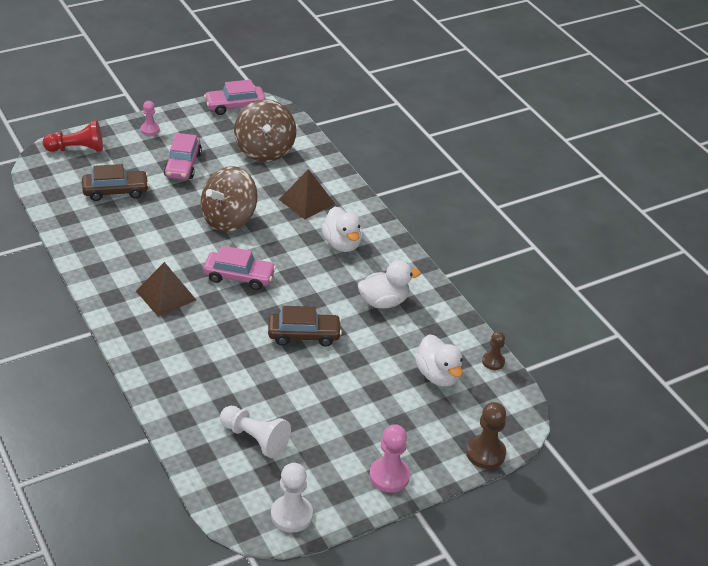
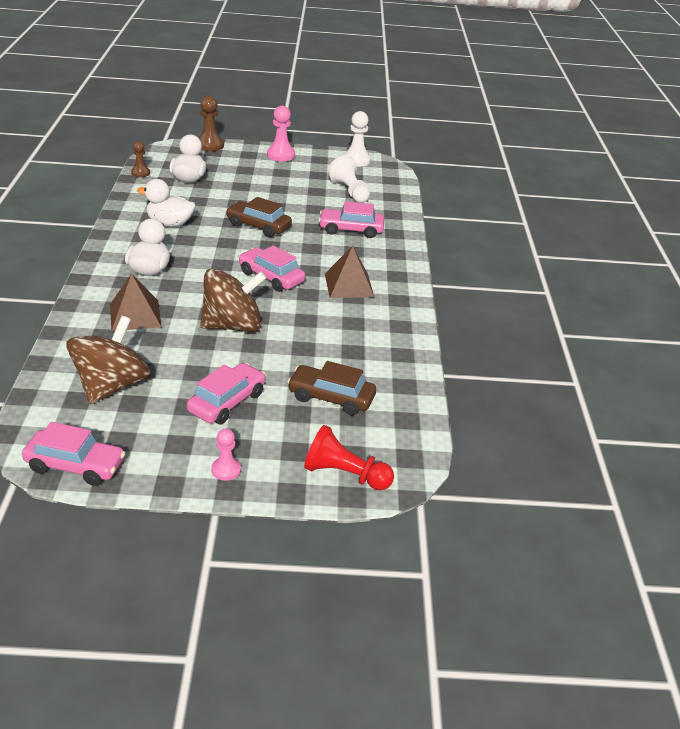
camera: 150 degrees left, 5 degrees down
(211, 371) = (351, 230): none -> pink car

